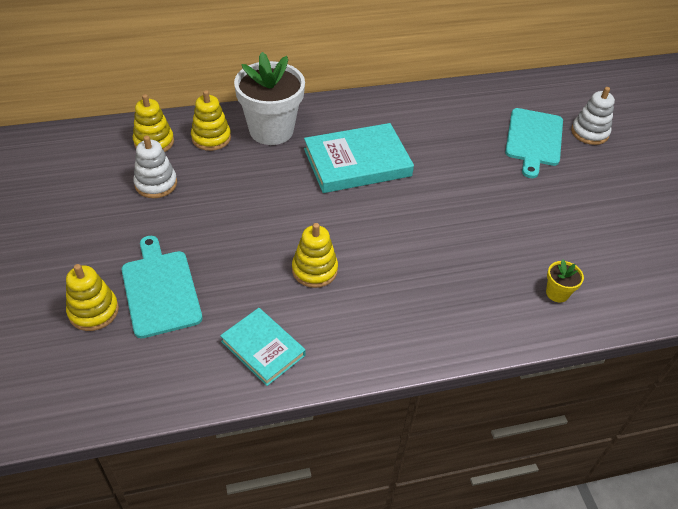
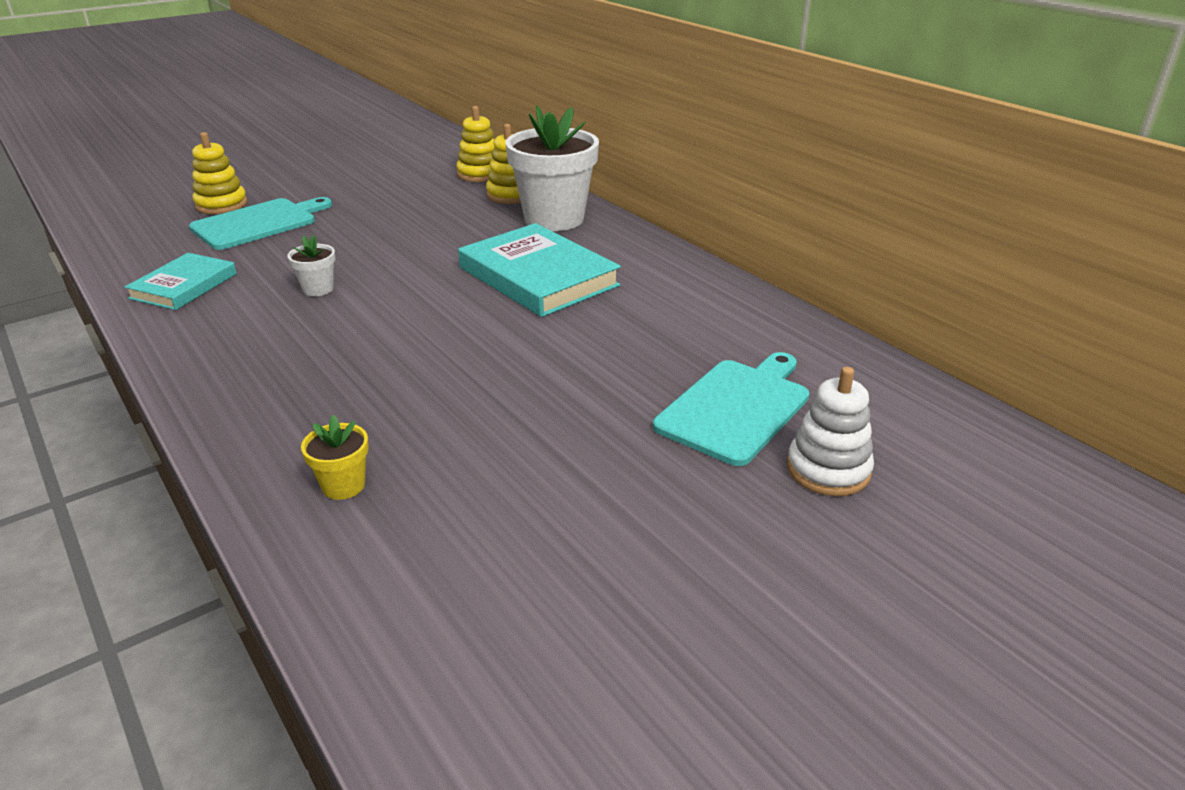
camera: 70 degrees right, 15 degrees down
(156, 184) = (415, 188): white stacking toy -> none
(314, 270) = (318, 289): yellow stacking toy -> white flower pot
(534, 139) = (736, 408): turquoise cutting board -> turquoise cutting board turned 135 degrees clockwise

